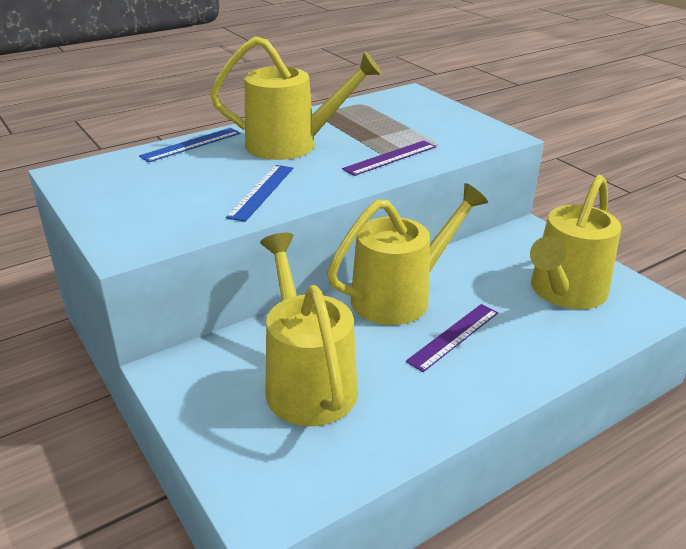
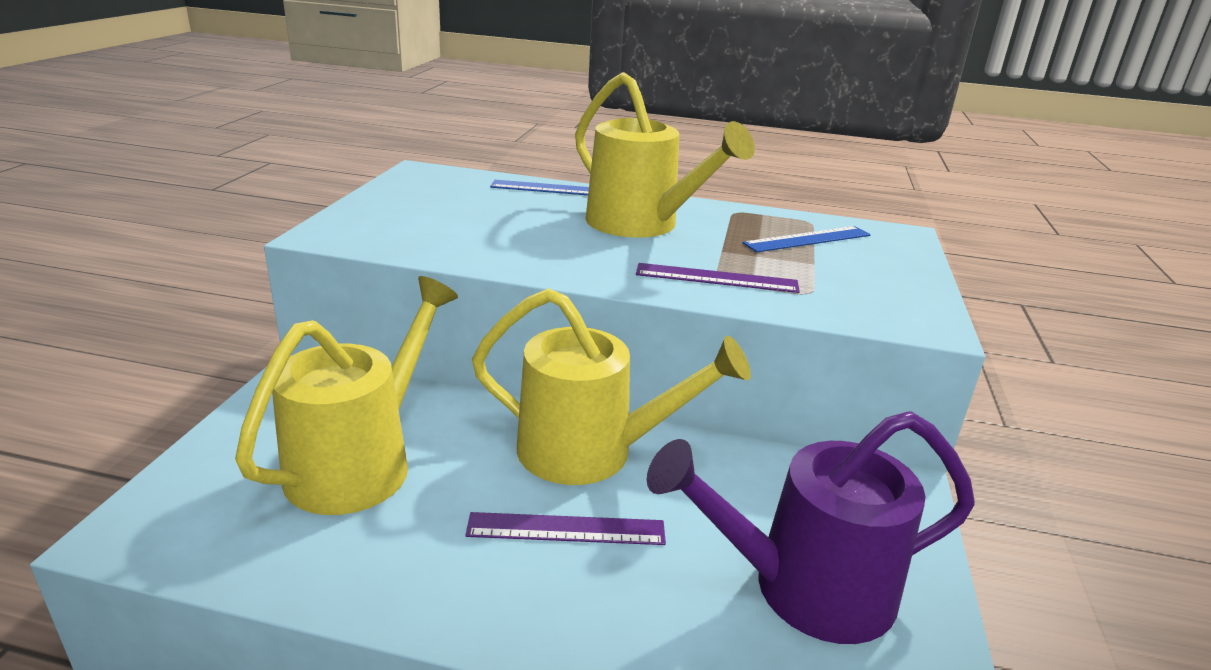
camera: 45 degrees right, 5 degrees down
(261, 192) = (518, 247): blue ruler -> blue ruler (808, 239)
(564, 293) = (803, 589): yellow watering can -> purple watering can

